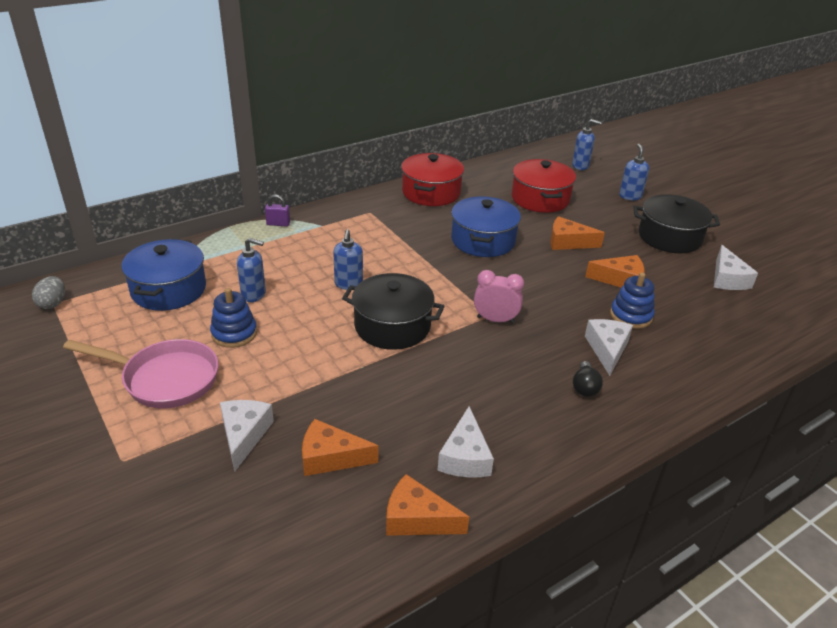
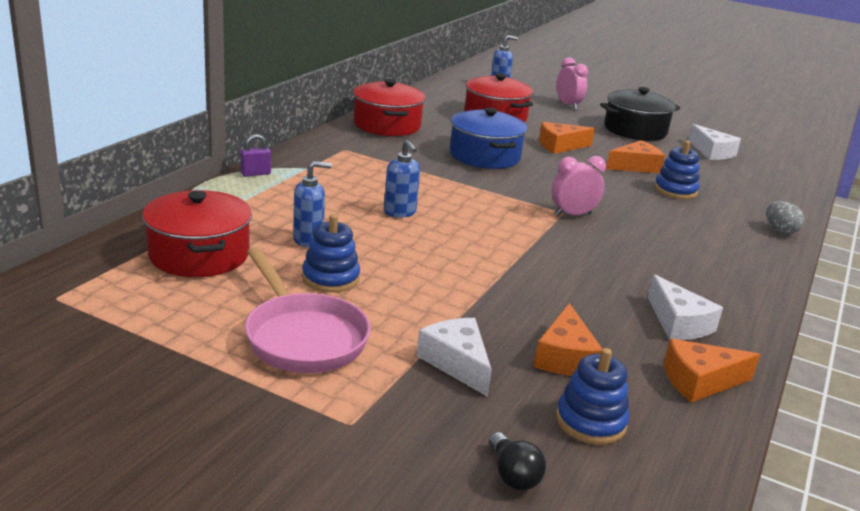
camera: 30 degrees left, 10 degrees down
(53, 303) = (55, 298): grey egg -> grey egg (780, 230)
(165, 379) = (303, 337): pink pan -> pink pan turned 75 degrees clockwise
(169, 290) = (199, 255): blue pot -> red pot
(285, 522) = (590, 422): none -> blue stacking toy
(330, 457) = (565, 357): orange cheese -> orange cheese turned 60 degrees counterclockwise
(392, 326) = (487, 238): black pot -> none
(584, 387) = (705, 248): black light bulb -> black light bulb (513, 475)
(607, 349) = (688, 218): white cheese -> none
(630, 196) = (568, 105): blue soap dispenser -> pink clock

